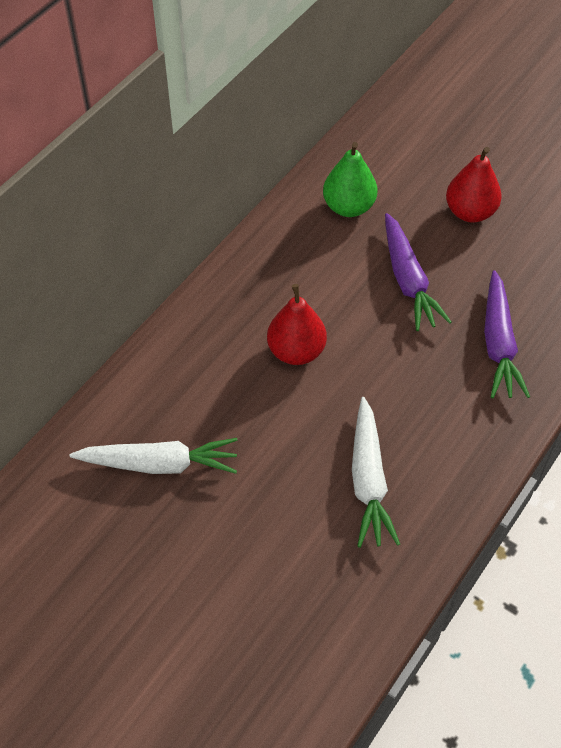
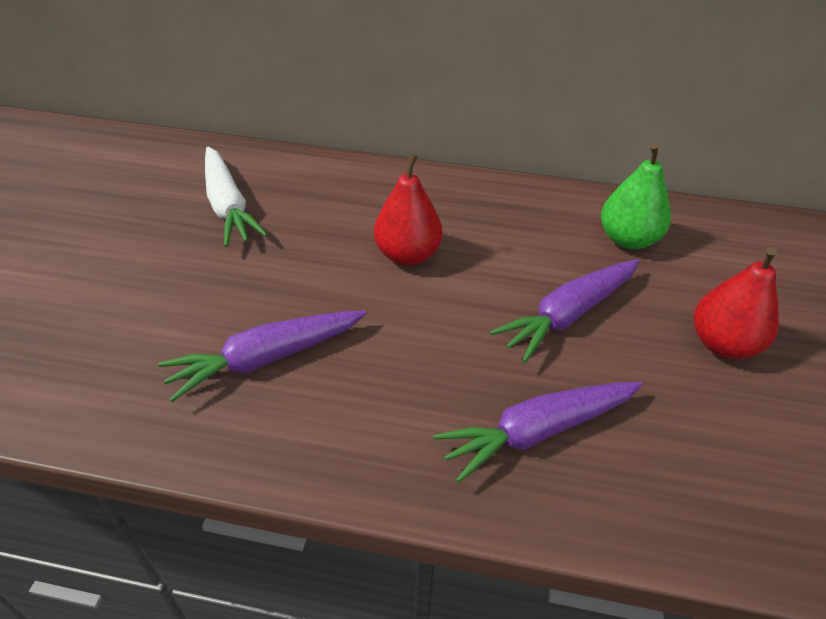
camera: 65 degrees right, 10 degrees down
(368, 480) = (266, 358): white carrot -> purple carrot

